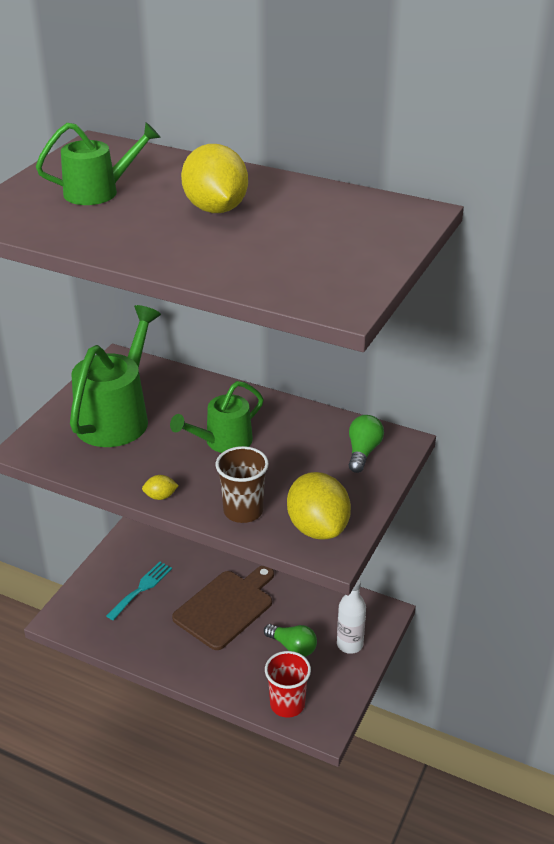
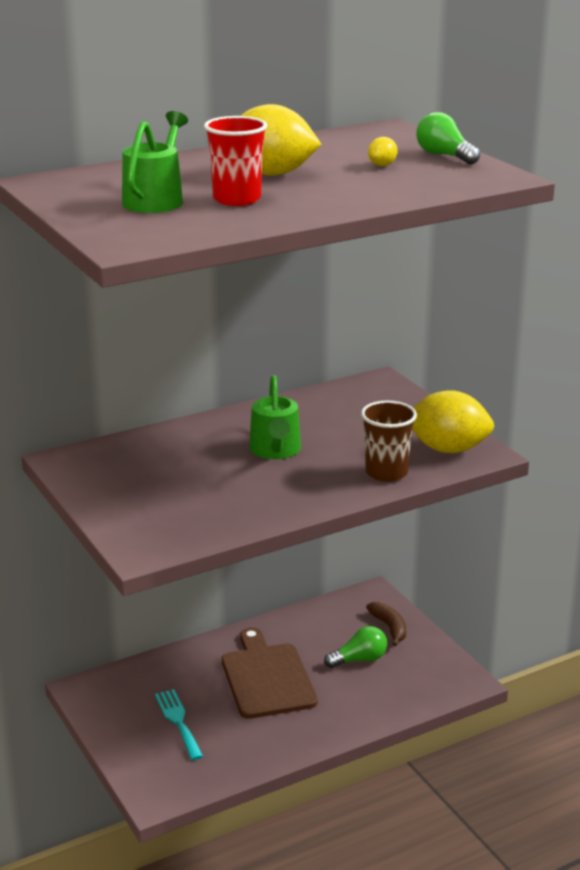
camera: 55 degrees left, 10 degrees down
(117, 416) = (159, 488): green watering can -> none
(160, 496) = (317, 503): yellow lemon -> yellow lemon (382, 165)
(287, 704) = (423, 691): red cup -> red cup (237, 199)
(349, 644) = (389, 627): white bottle -> brown banana
(363, 452) = (373, 399): green light bulb -> green light bulb (444, 156)

